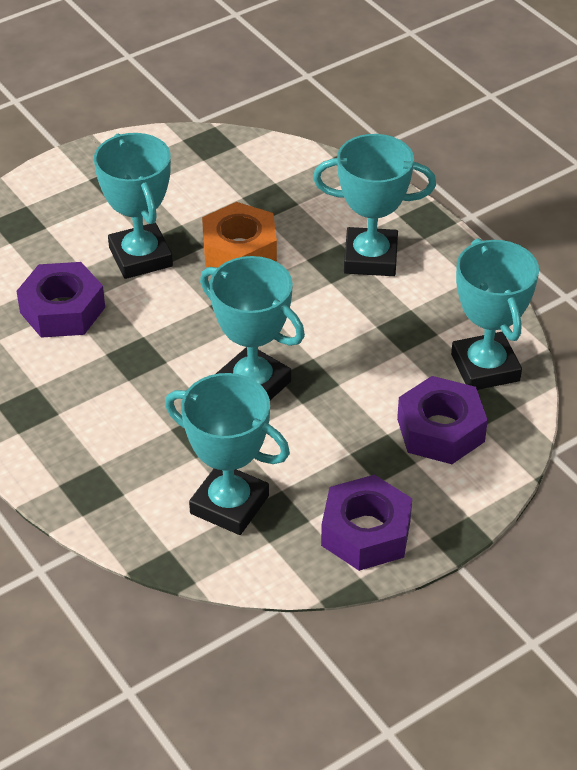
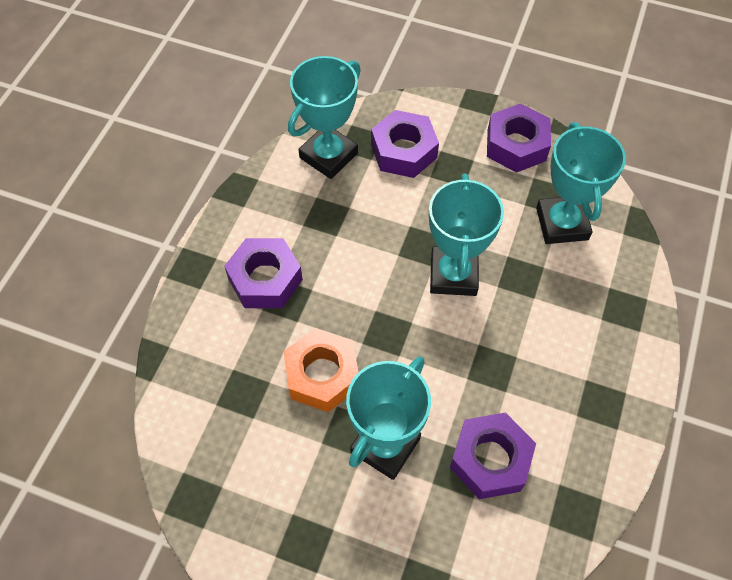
camera: 125 degrees left, 15 degrees up
(370, 258) = (265, 279): turquoise trophy -> purple nut

